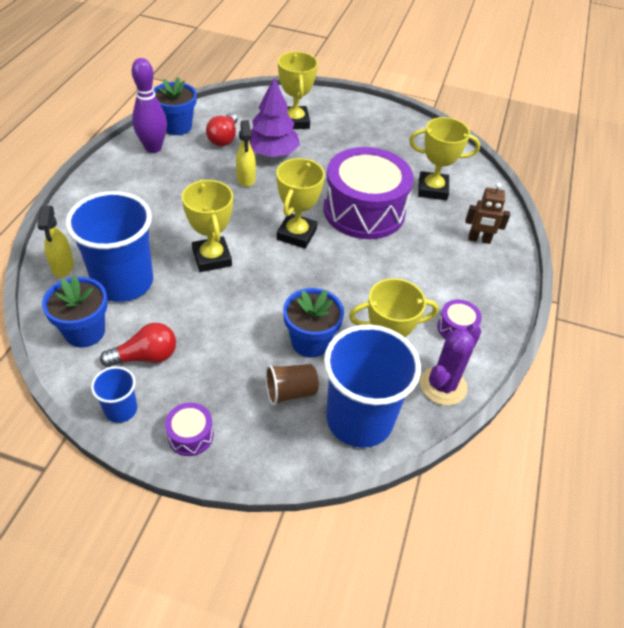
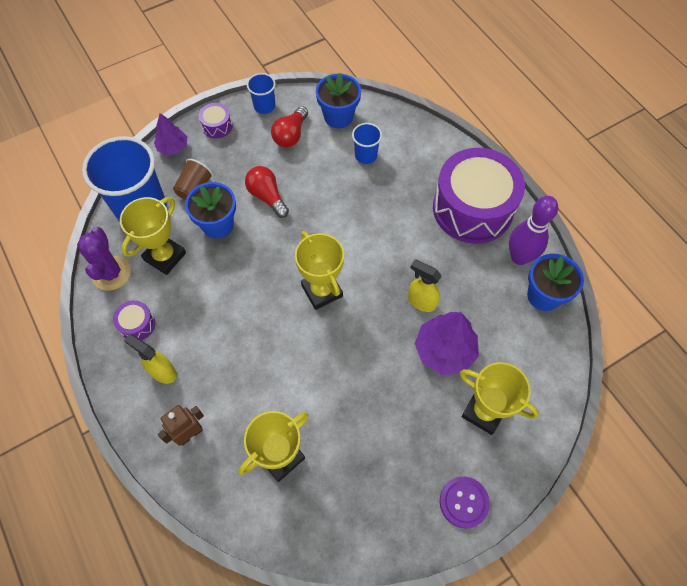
camera: 135 degrees right, 15 degrees up
(63, 267) = (409, 131): yellow spray bottle -> yellow spray bottle (162, 371)
(123, 282) = (365, 155): blue cup -> blue cup, size x0.47
(212, 258) = (345, 218): yellow trophy -> none
(224, 138) = (497, 324): red light bulb -> red light bulb (267, 196)
(259, 456) = (173, 147): none -> purple tree
(357, 109) = (464, 502): none -> purple button
(364, 210) = (305, 366): purple drum -> purple drum (472, 208)

